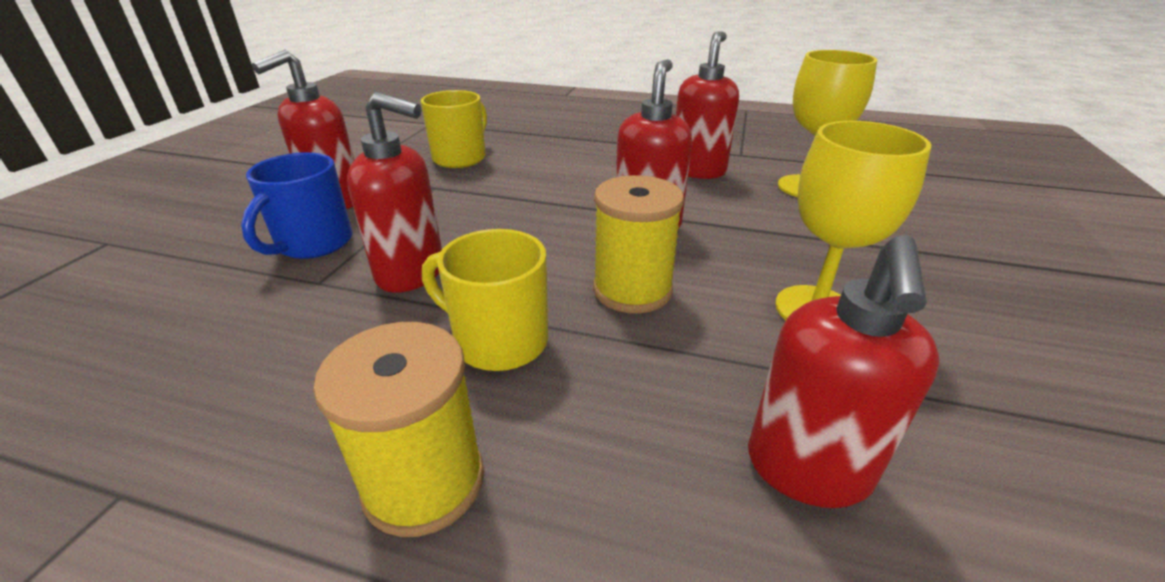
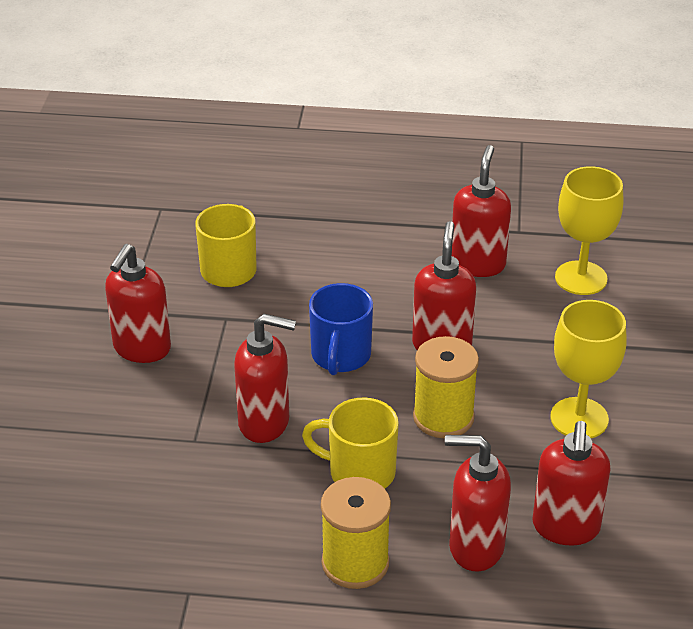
camera: 10 degrees left, 5 degrees up
(313, 244) = (161, 402): blue mug -> blue mug (340, 356)
(641, 483) = (475, 547): none -> red soap dispenser

